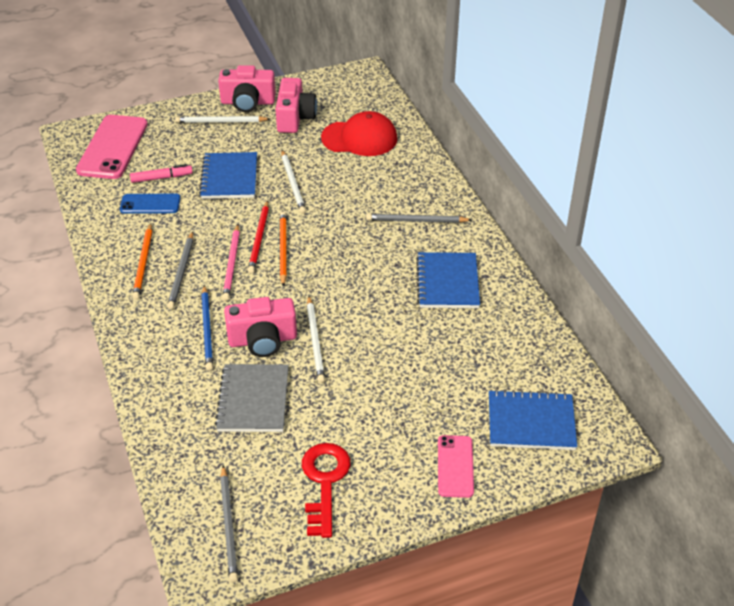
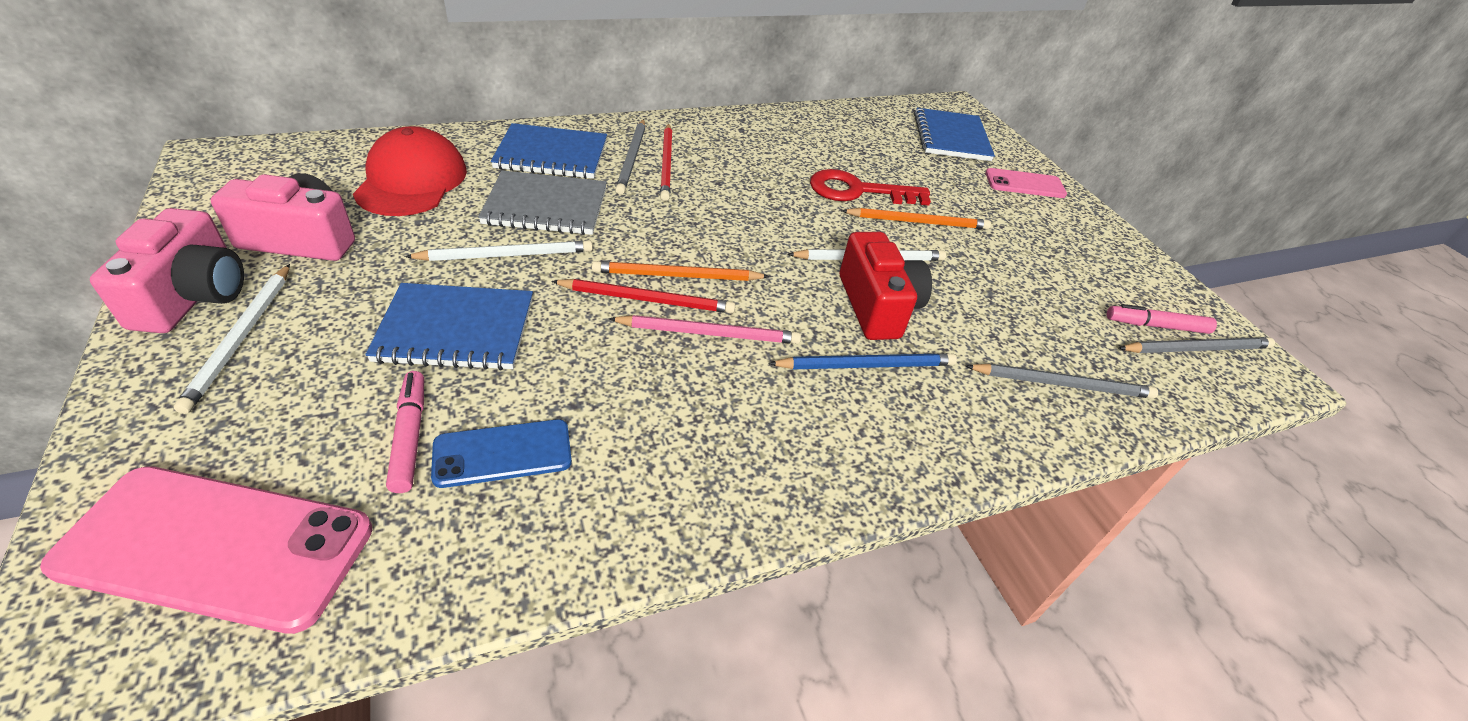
camera: 95 degrees left, 0 degrees up
(143, 263) = (699, 457): orange pencil -> orange pencil (918, 222)
(150, 204) = (503, 453): blue phone -> blue phone turned 75 degrees clockwise
(181, 272) = (727, 398): grey pencil -> grey pencil (1062, 384)
(253, 400) = (991, 320): grey notebook -> grey notebook (546, 206)
(254, 506) = (1156, 326): none -> pink marker
(262, 340) = (877, 306): pink camera -> red camera
(324, 482) = (1090, 269): red key -> red key (858, 191)
(414, 237) = (666, 164): none -> red pencil
(447, 282) = (753, 153): blue notebook -> blue notebook (552, 155)

